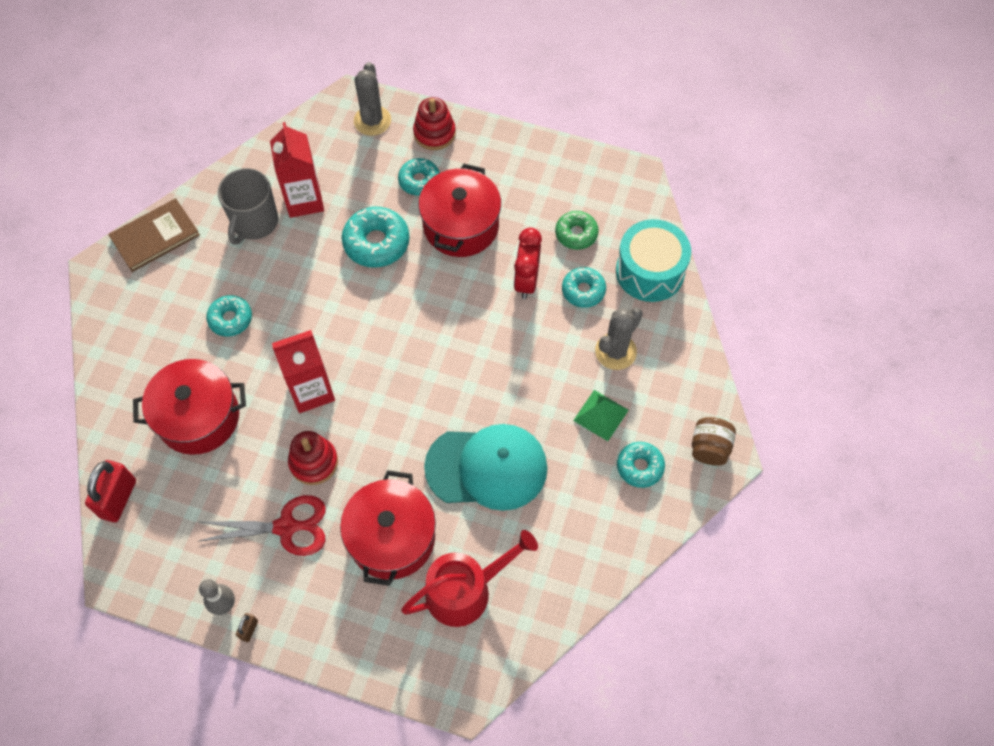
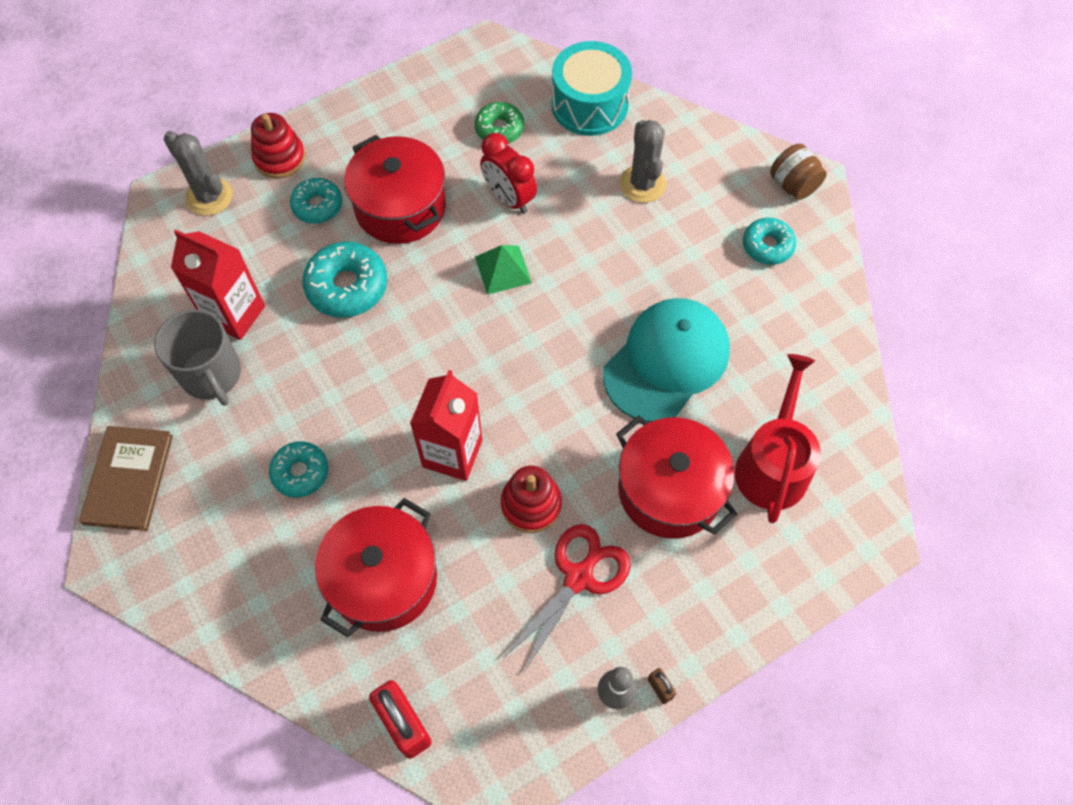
camera: 50 degrees left, 0 degrees up
(583, 291) = (561, 164): turquoise donut -> none
(600, 415) = (693, 238): green pyramid -> green pyramid (503, 269)

